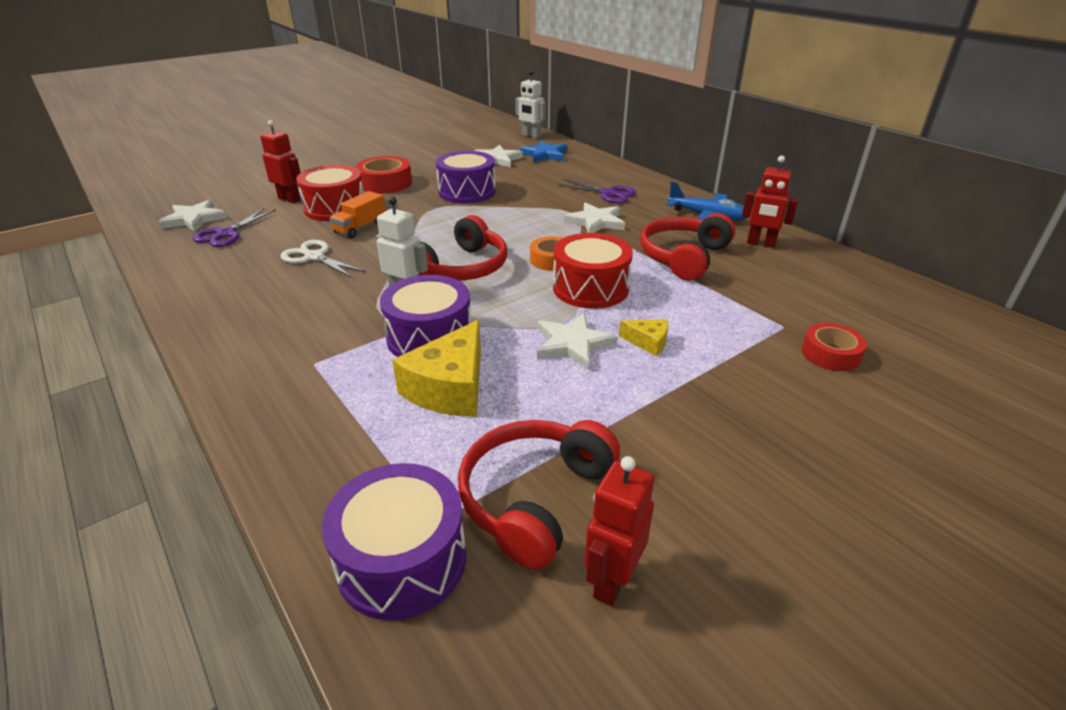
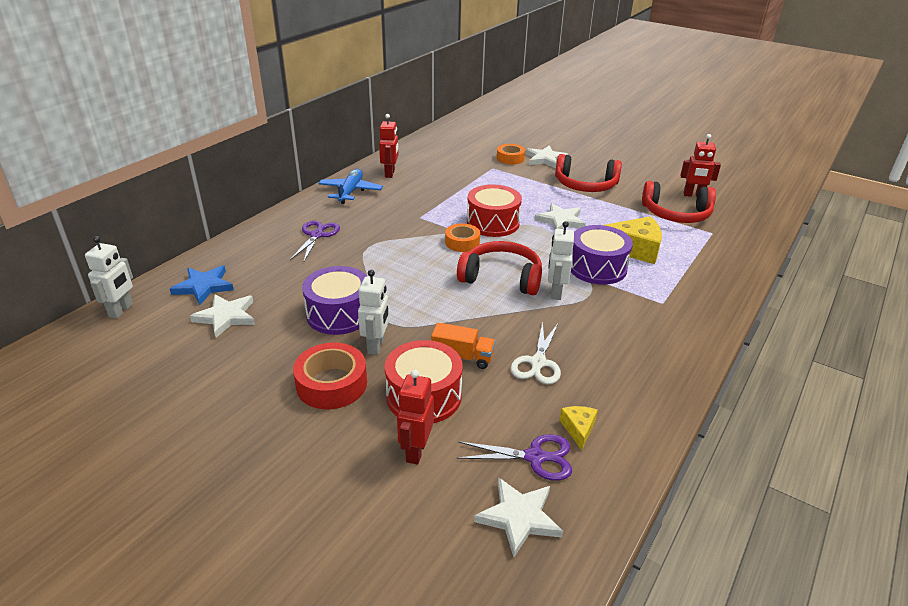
camera: 110 degrees left, 0 degrees up
(402, 560) = (737, 235): purple drum -> none
(411, 200) = (376, 346): none -> white robot
(596, 222) = (383, 233): white star -> white star (545, 159)
(648, 342) = (539, 200): yellow cheese -> yellow cheese (578, 429)
(684, 257) = (426, 196): red headphones -> red headphones (585, 185)
(830, 354) = (510, 158): red tape -> orange tape

